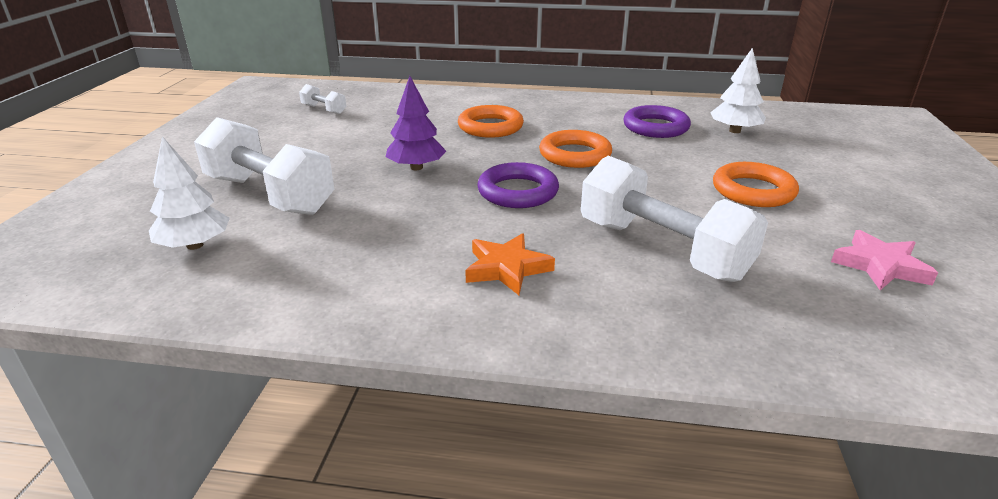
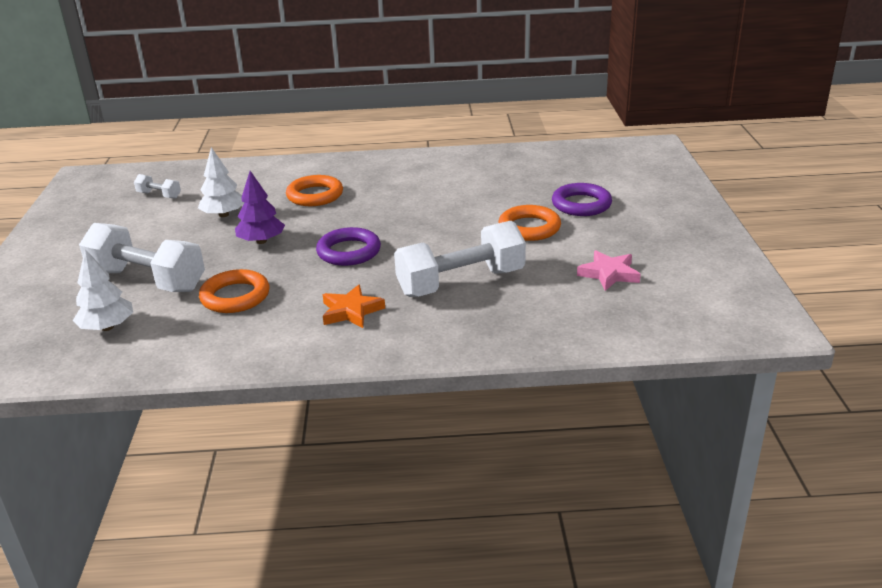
camera: 10 degrees left, 0 degrees up
(575, 155) = (390, 213): orange ring -> orange ring (235, 296)
(655, 127) = (455, 179): purple ring -> purple ring (581, 204)
(662, 249) = (461, 282): white dumbbell -> white dumbbell turned 60 degrees counterclockwise
(734, 131) = (519, 175): white tree -> white tree (223, 215)

